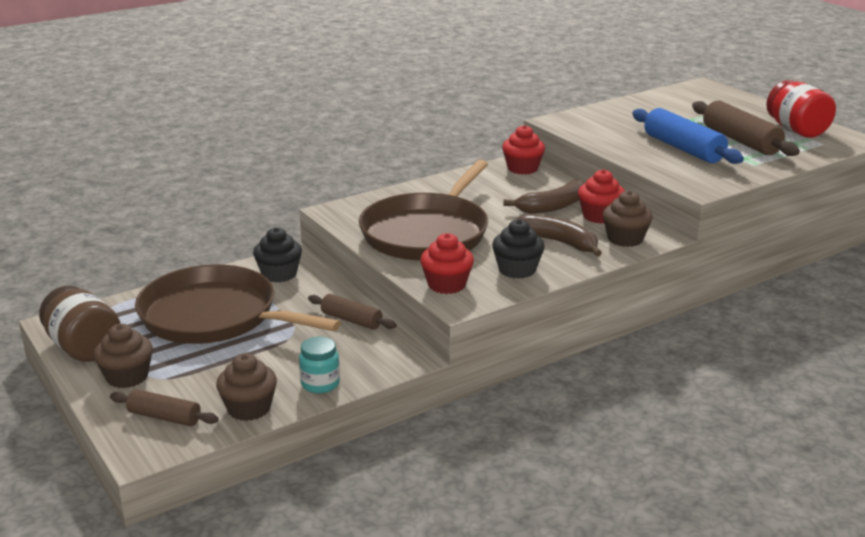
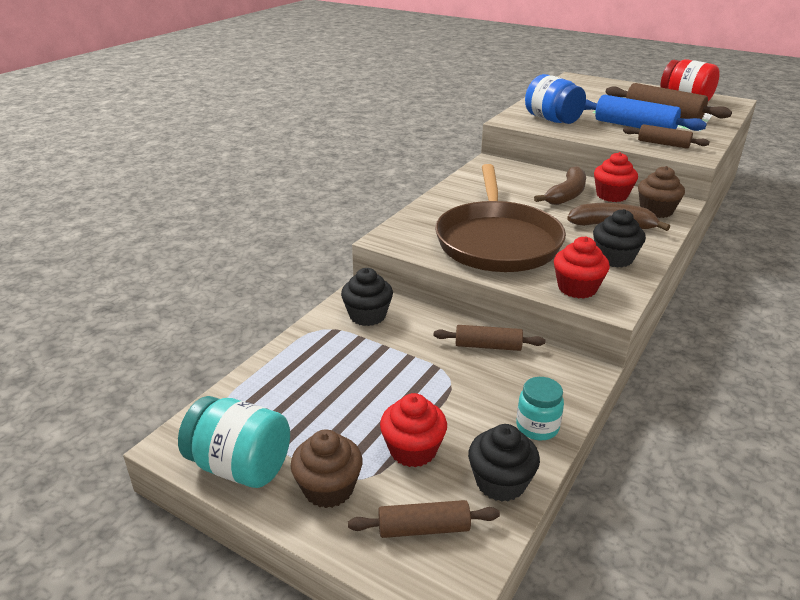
camera: 25 degrees left, 5 degrees up
(84, 348) = (240, 466): brown jar -> turquoise jar
(215, 316) = (351, 381): brown pan -> none
(249, 408) = (500, 482): brown cupcake -> black cupcake
(522, 168) = (500, 167): red cupcake -> red cupcake (413, 450)
(602, 127) = (552, 120): none -> blue jar
(685, 171) = (663, 144): none -> brown rolling pin

